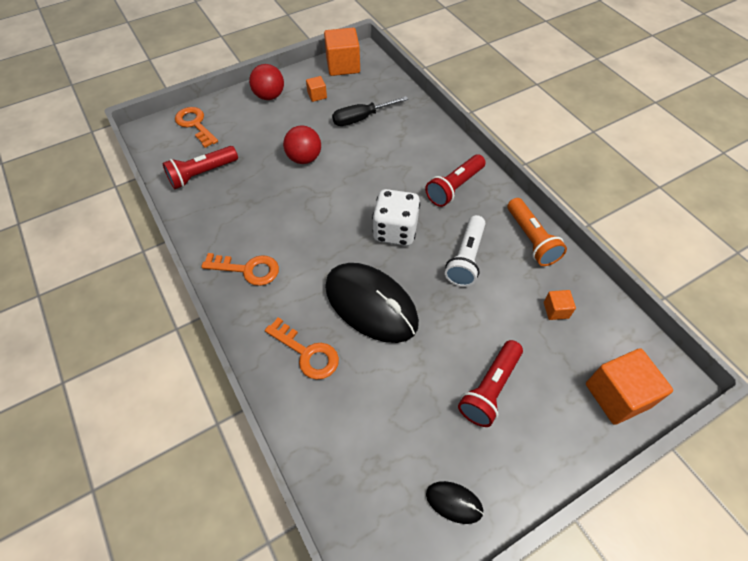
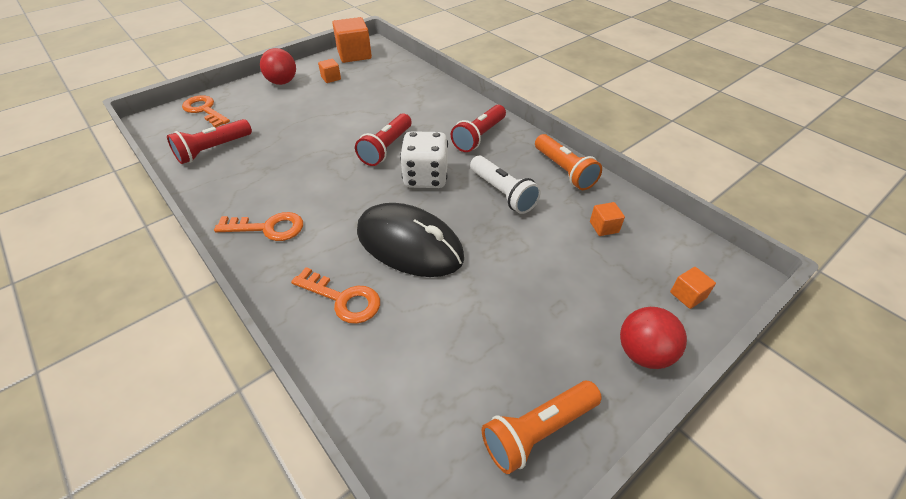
camera: 10 degrees left, 10 degrees down
(304, 158) = (323, 127): red ball -> red ball (643, 353)
(361, 118) = (377, 92): black screwdriver -> none
(454, 502) = (538, 431): black mouse -> orange flashlight
(466, 258) = (502, 193): white flashlight -> white flashlight turned 45 degrees counterclockwise
(490, 388) = (553, 307): red flashlight -> red flashlight (386, 148)
(617, 395) = (687, 295): orange cube -> orange cube, size x0.49

